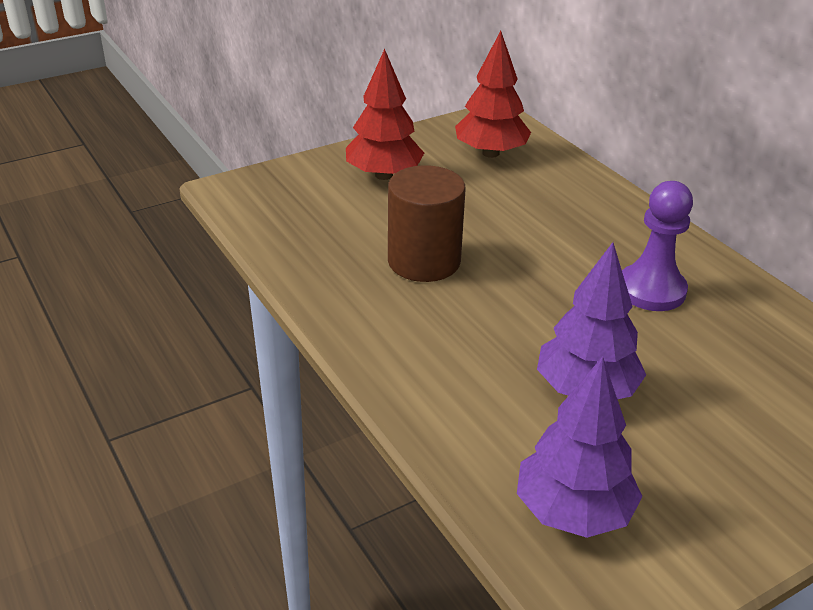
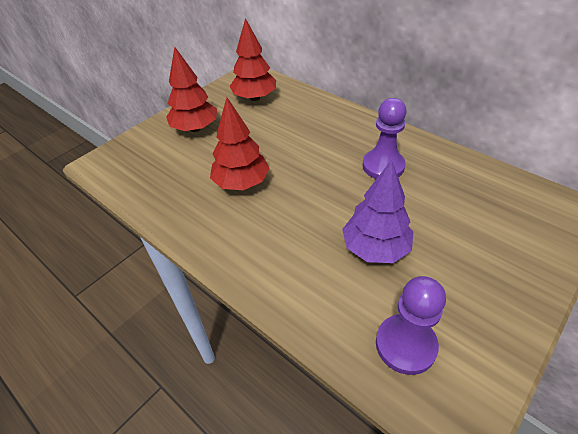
camera: 15 degrees left, 10 degrees up
(424, 261) = (241, 183): brown cylinder -> red tree
(573, 512) = (405, 345): purple tree -> purple pawn

